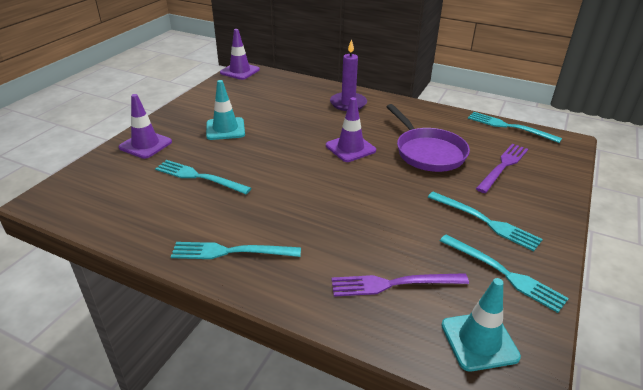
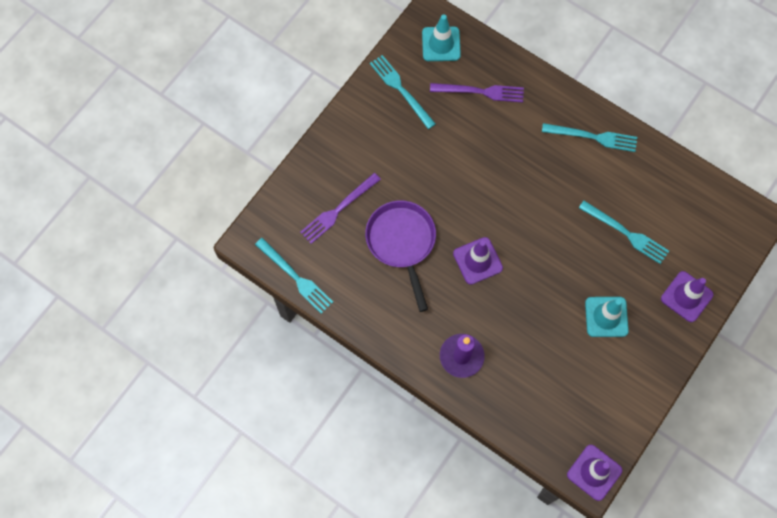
camera: 170 degrees left, 35 degrees up
(485, 222) = (390, 140): turquoise fork -> none

